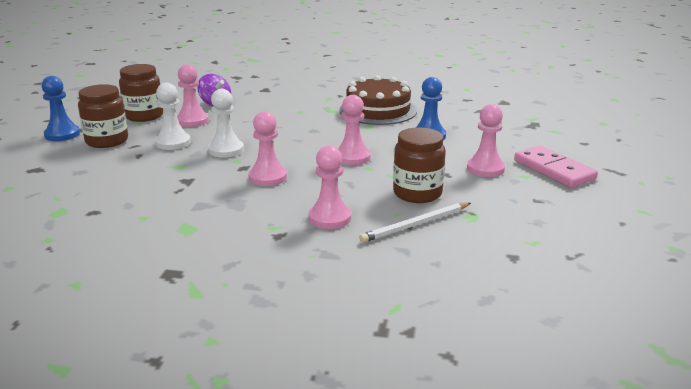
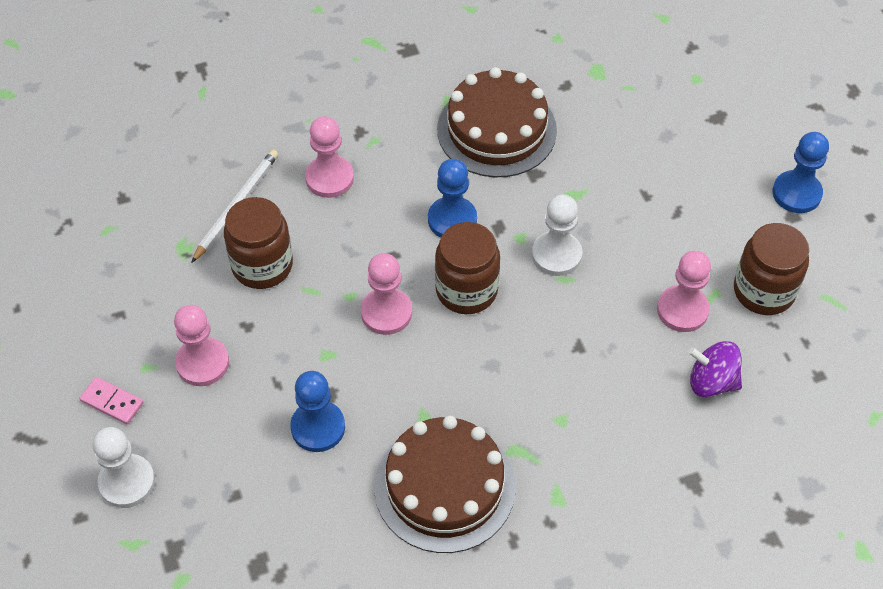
camera: 150 degrees right, 30 degrees up
(107, 141) = (723, 206): brown jar -> brown jar (466, 290)
(173, 143) = (639, 240): white pawn -> white pawn (127, 482)
(178, 205) = (496, 130): none -> brown cake
(267, 177) = (452, 220): pink pawn -> blue pawn
(553, 170) = (112, 402): pink domino -> pink domino, size x0.53

